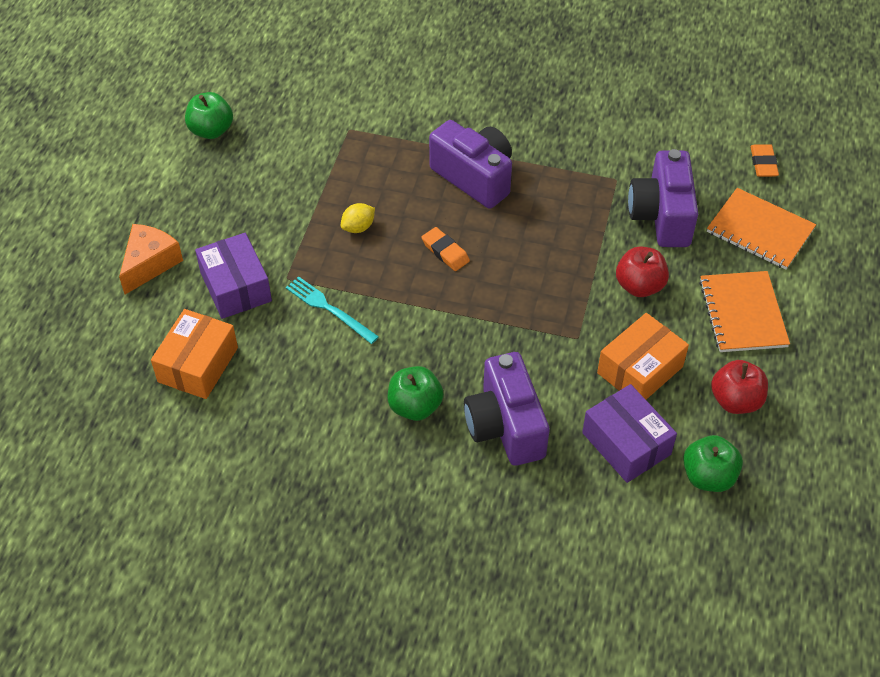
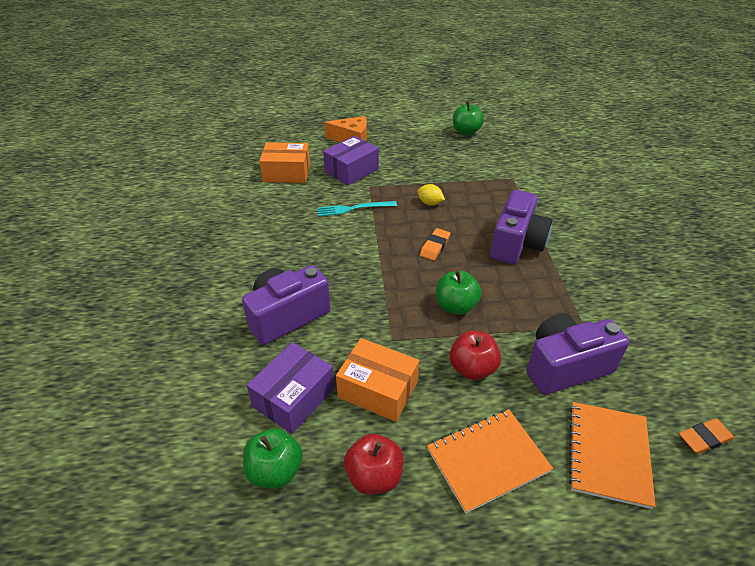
camera: 70 degrees right, 10 degrees down
(329, 309) = (353, 208): turquoise fork -> turquoise fork turned 120 degrees counterclockwise
(415, 406) = (288, 266): green apple -> green apple (456, 306)

